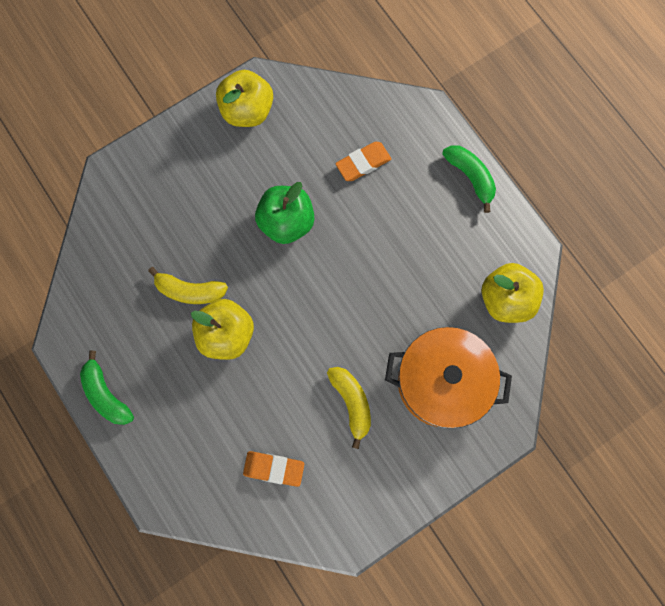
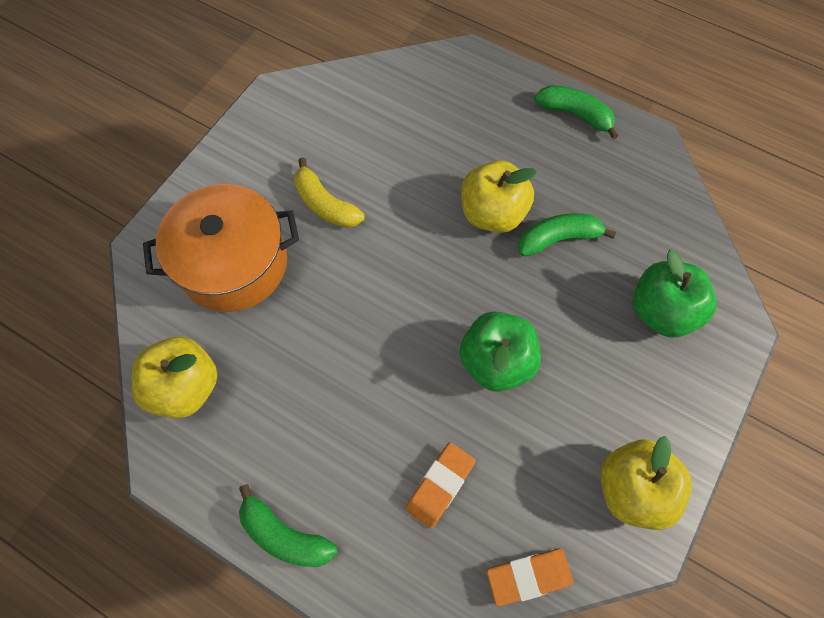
camera: 155 degrees right, 10 degrees down
(153, 205) = (661, 311): none -> green apple
(190, 291) = (558, 239): yellow banana -> green banana
(274, 468) = (376, 120): orange eraser -> orange eraser (528, 576)

